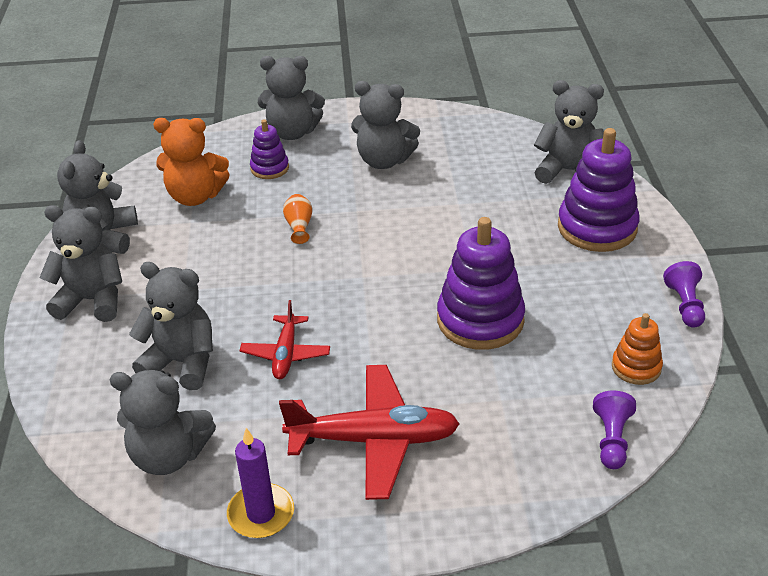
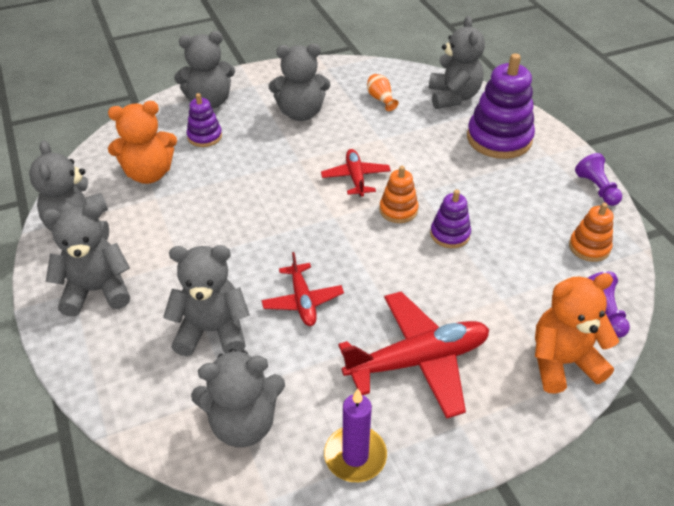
camera: 20 degrees left, 5 degrees up
(299, 226) = (257, 183): orange vase -> orange vase (380, 99)
(407, 240) = (355, 178): none -> red plane
(436, 283) = (398, 210): none -> orange stacking toy
(480, 320) = (450, 234): purple stacking toy -> purple stacking toy, size x0.53
(532, 480) = (562, 362): none -> orange teddy bear
(568, 171) = (453, 97): grey teddy bear -> grey teddy bear turned 90 degrees clockwise

